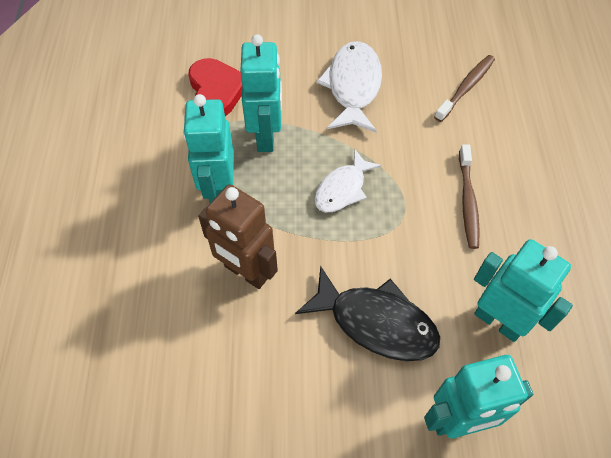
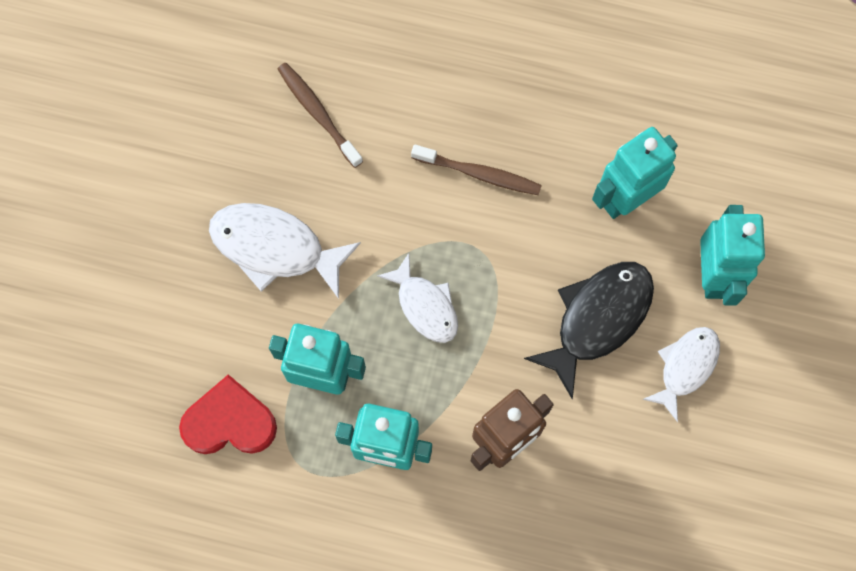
camera: 75 degrees left, 15 degrees up
(356, 413) = (685, 367): none -> white fish

